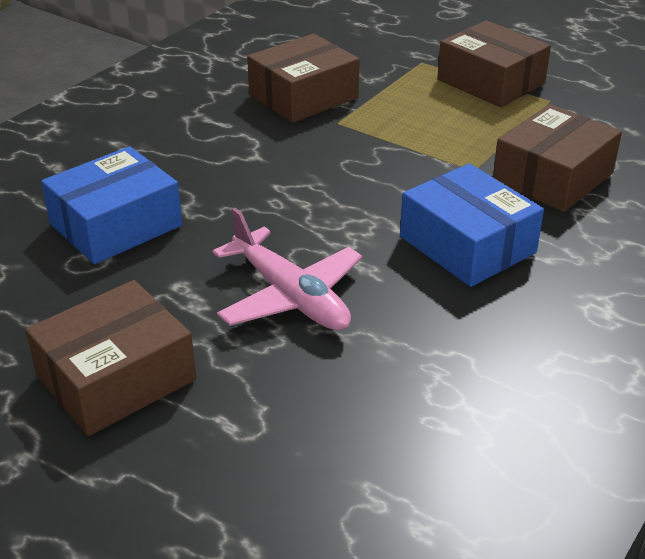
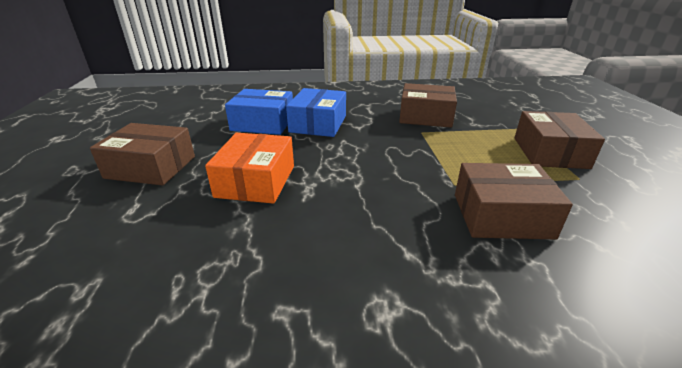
camera: 50 degrees right, 5 degrees down
(290, 296) = (256, 181): pink plane -> orange box
(467, 244) = (376, 214): blue box -> blue box (318, 124)

